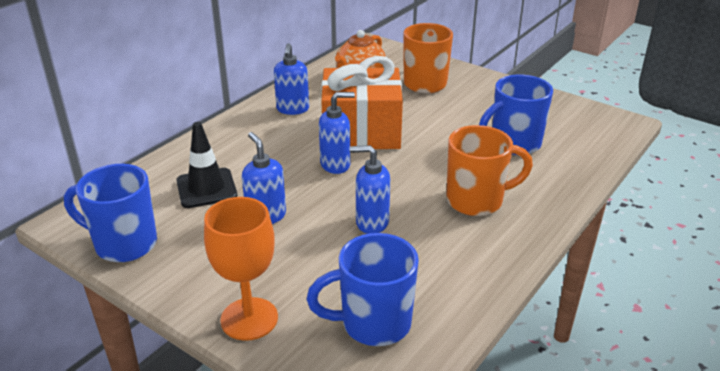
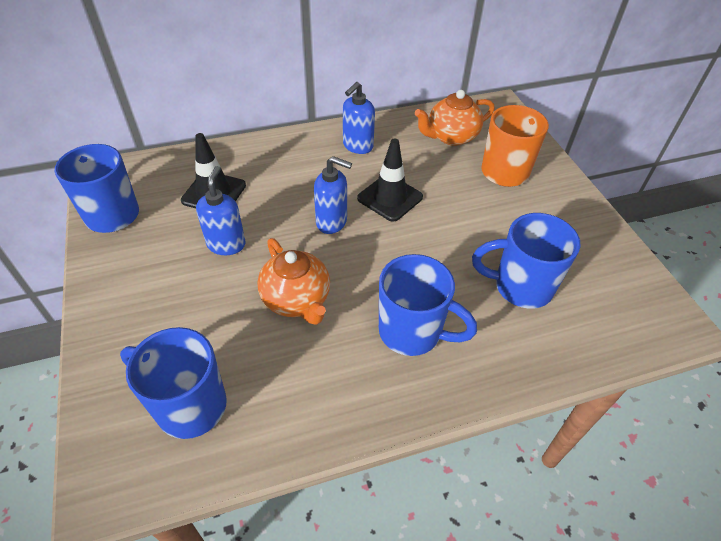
camera: 35 degrees right, 15 degrees up
(249, 319) = (114, 336): orange goblet -> none
(361, 131) = (390, 198): orange gift -> black traffic cone
(371, 222) = (297, 300): blue soap dispenser -> orange teapot
(476, 201) = (412, 332): orange mug -> blue mug

